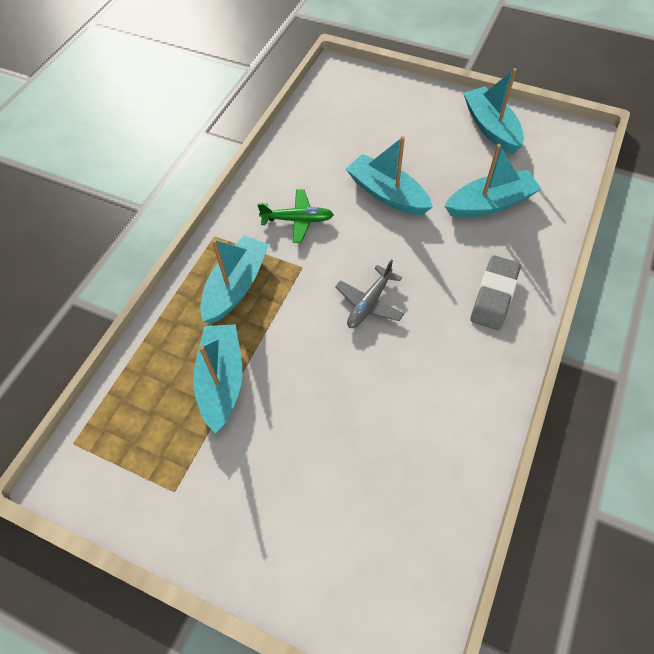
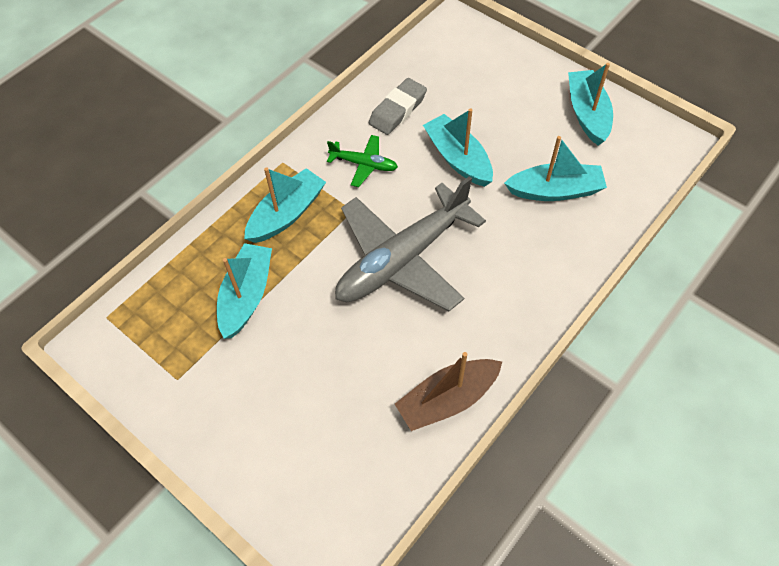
camera: 15 degrees right, 0 degrees up
(369, 303) = (402, 259): grey plane -> grey plane, size x2.23
(467, 434) = (447, 399): none -> brown boat
(494, 296) = (523, 280): grey eraser -> grey eraser (397, 110)

